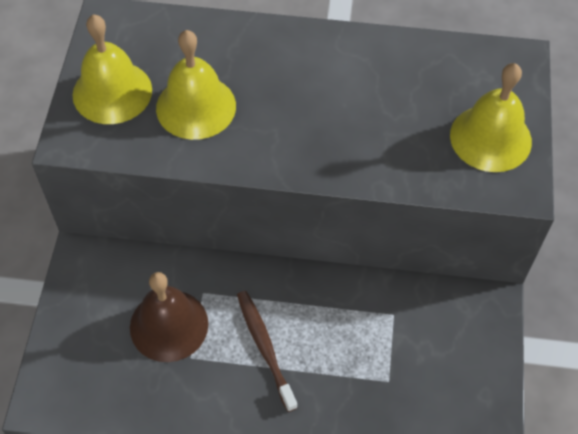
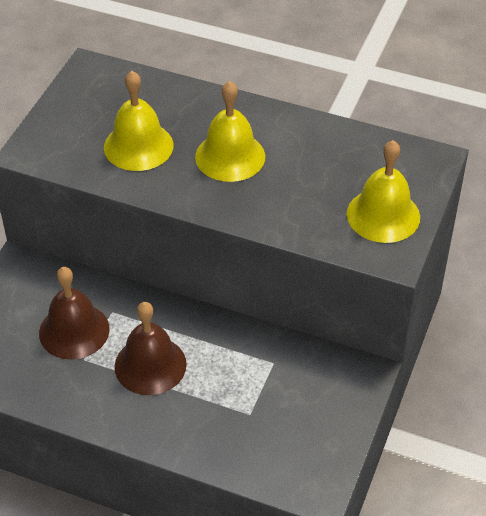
camera: 15 degrees right, 10 degrees down
(112, 92) = (73, 123): yellow bell -> yellow bell (230, 156)
(265, 348) = (150, 365): brown toothbrush -> brown bell

